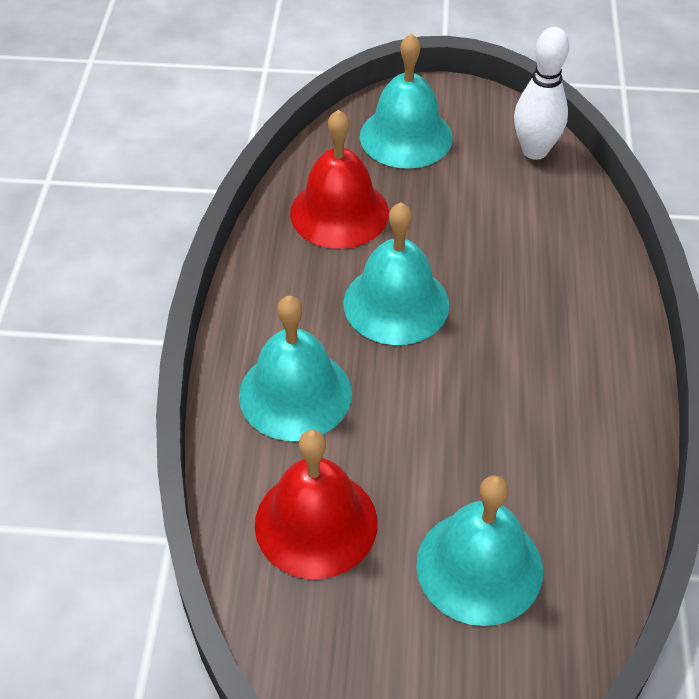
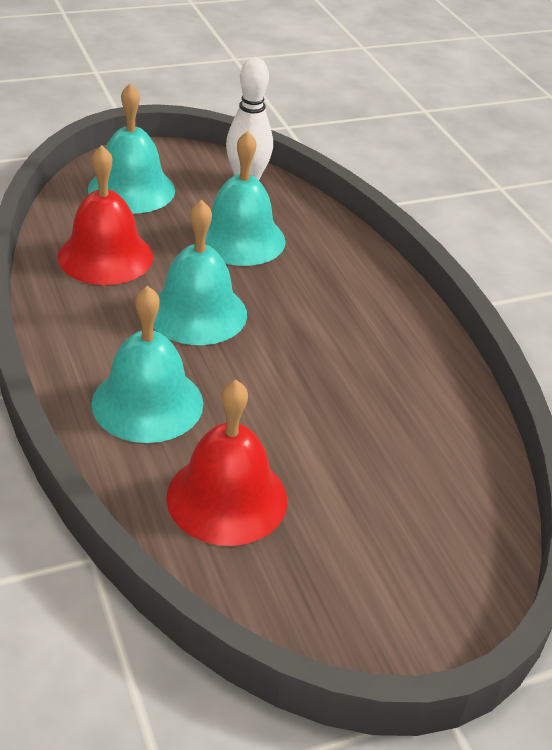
camera: 30 degrees left, 10 degrees down
(479, 566) = (386, 487): turquoise bell -> turquoise bell (240, 239)

